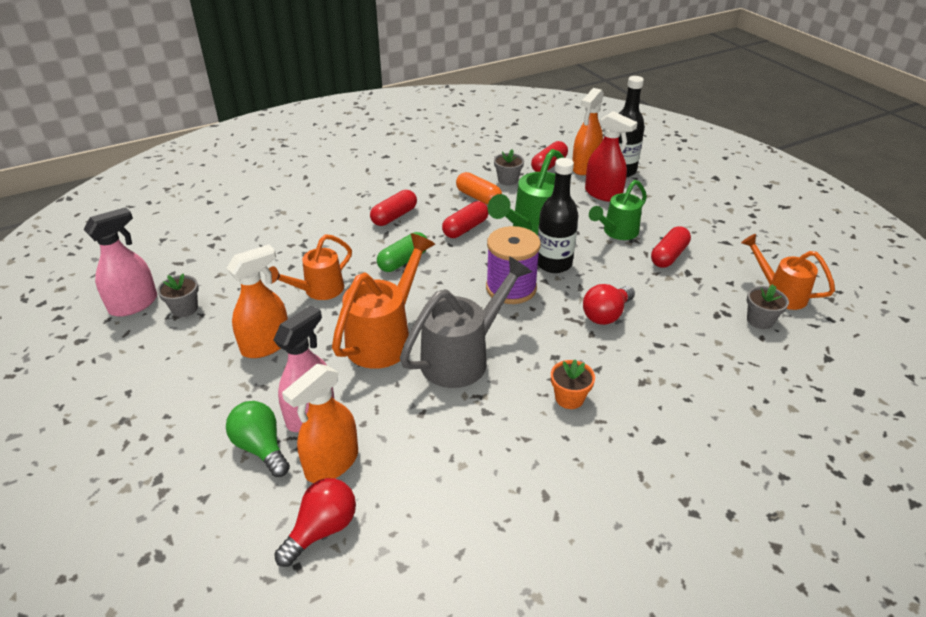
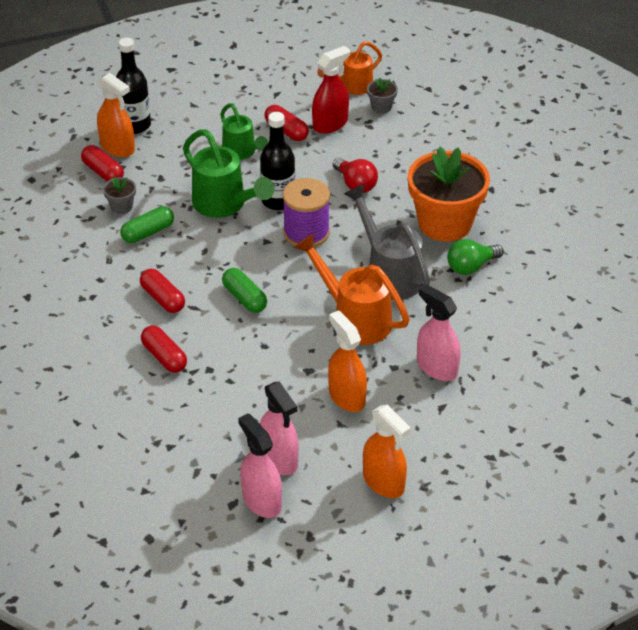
camera: 80 degrees left, 5 degrees up
(185, 309) = (279, 459): grey flower pot -> pink spray bottle
(261, 447) = (468, 397): green light bulb -> green light bulb (471, 266)
(318, 291) = (276, 360): orange watering can -> none
(322, 529) = (546, 363): red light bulb -> none
(331, 463) = (489, 356): orange spray bottle -> orange spray bottle (383, 482)
(465, 228) = (202, 249): red capsule -> red capsule (164, 357)
(478, 197) = (148, 232): orange capsule -> green capsule
(569, 398) = (445, 223): orange flower pot -> orange flower pot, size x2.42
(603, 194) = (173, 146): red spray bottle -> red spray bottle (330, 124)

